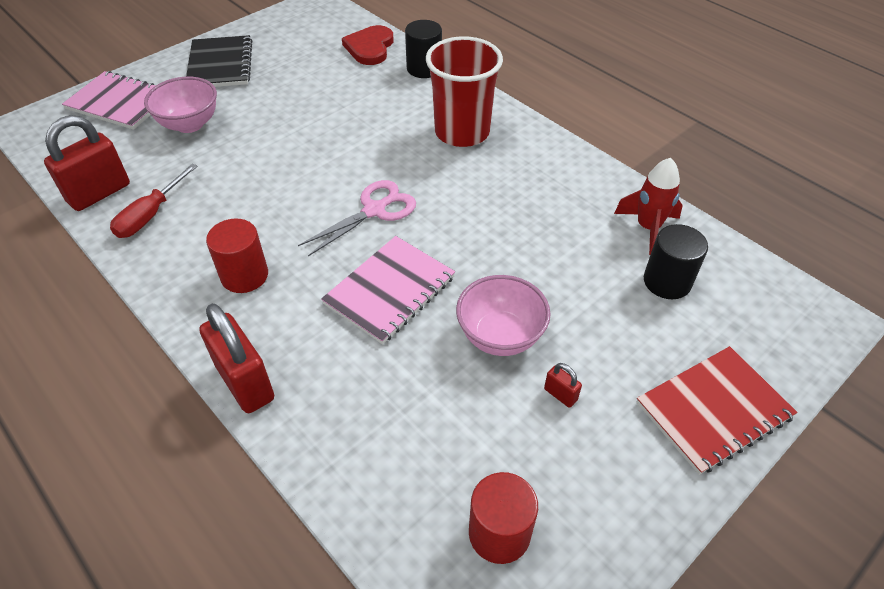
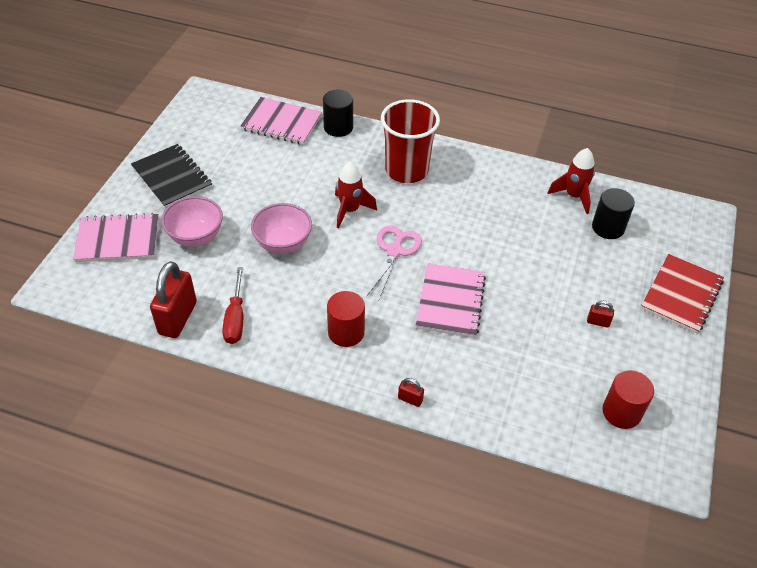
camera: 30 degrees left, 0 degrees up
(245, 382) = (410, 399): red padlock -> red padlock, size x0.44
(363, 152) = (350, 210): none -> red rocket
(370, 47) = (281, 123): red heart -> pink notebook
(500, 336) = (539, 302): pink bowl -> pink bowl (283, 244)

